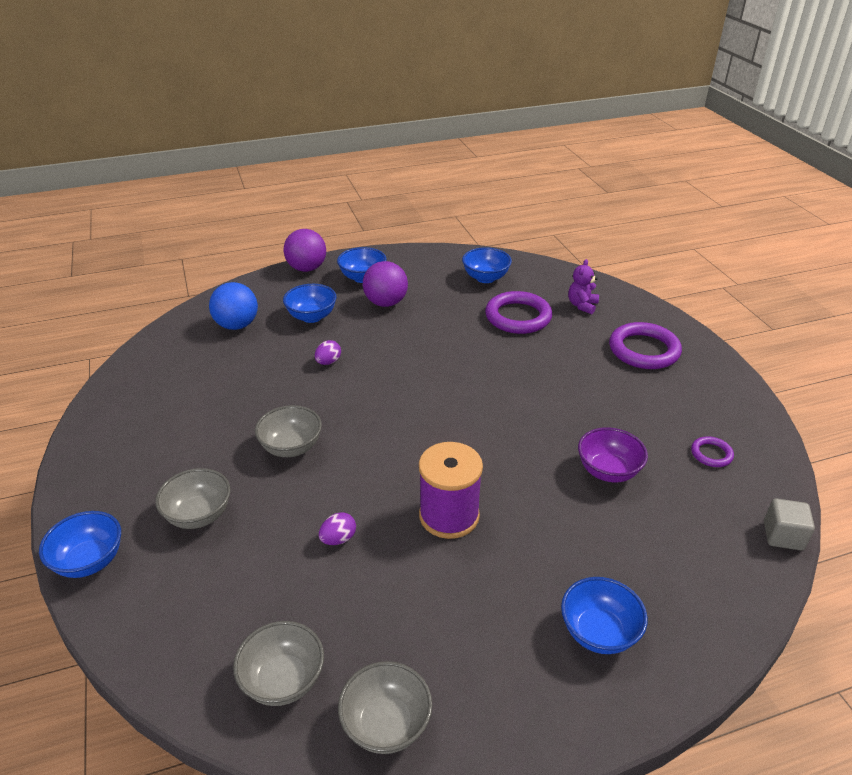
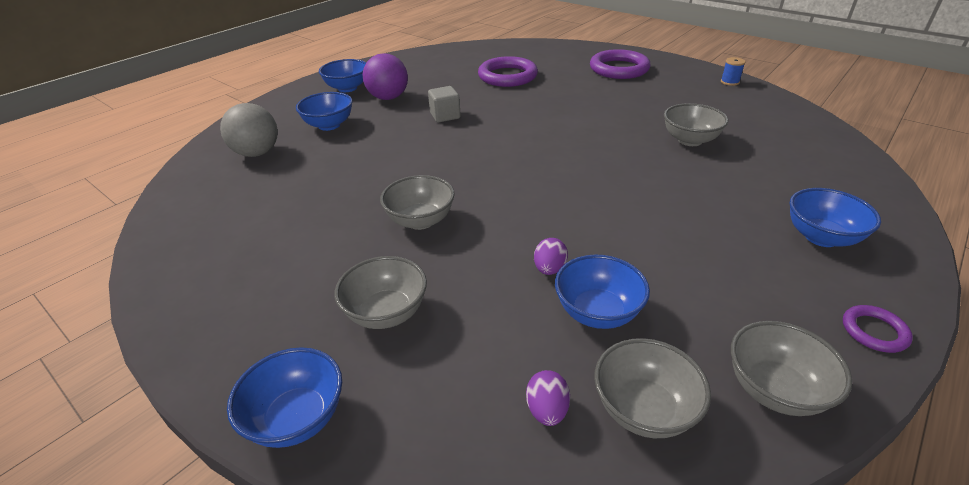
camera: 30 degrees left, 0 degrees up
(237, 325) = (257, 153): blue ball -> grey ball
(307, 268) = (286, 96): purple ball -> none
(328, 362) = (383, 150): purple egg -> purple egg (547, 410)
(449, 516) = (618, 212): purple spool -> none
(485, 278) = (453, 62): blue bowl -> blue bowl (597, 312)
(582, 305) = (545, 58): purple teddy bear -> none
(608, 471) = (690, 140): purple bowl -> grey bowl
(711, 454) = (737, 108): purple ring -> purple ring (874, 331)
(749, 417) = (730, 82): none -> blue spool
(783, 536) = (837, 134): grey cube -> grey cube (445, 116)

